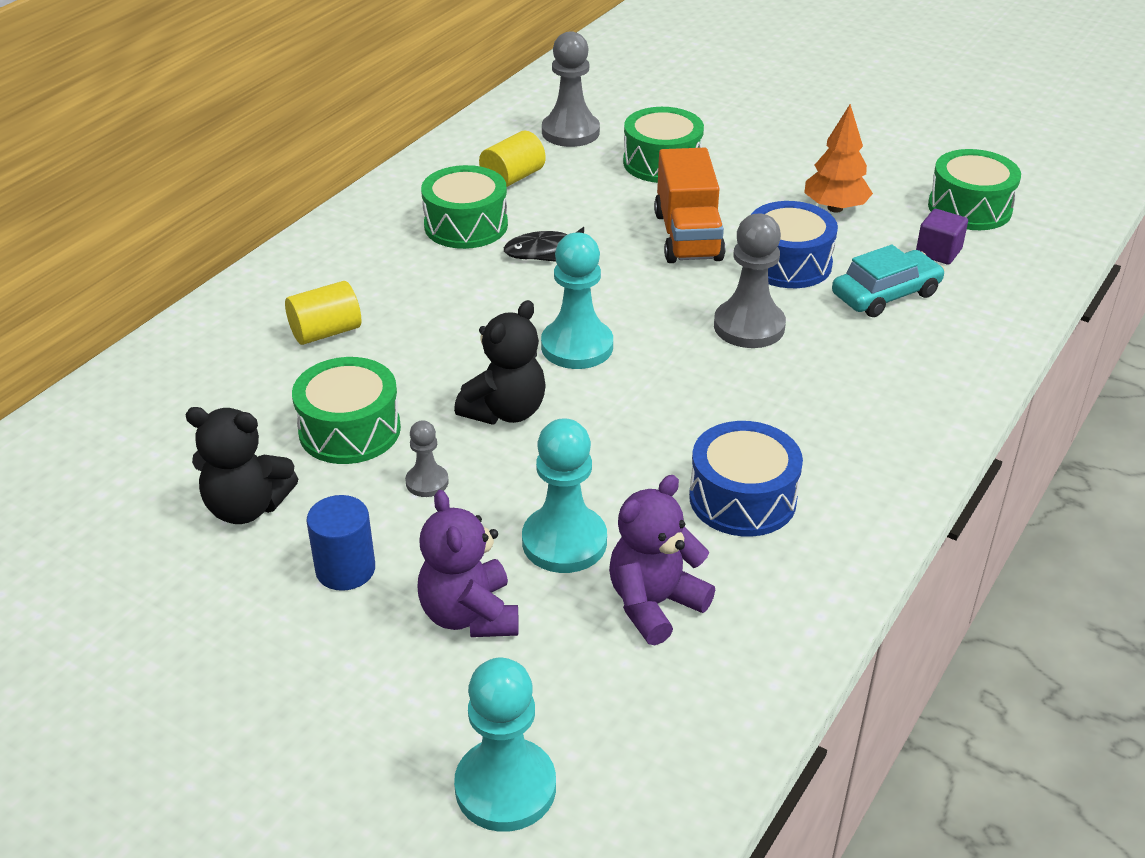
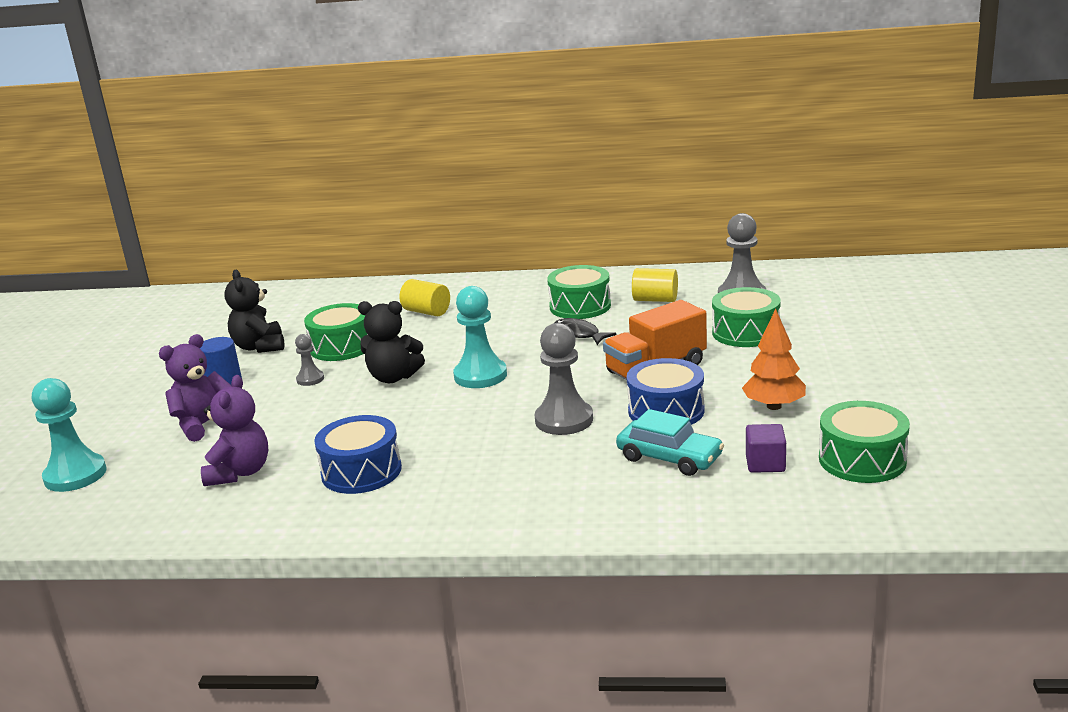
camera: 65 degrees right, 15 degrees down
(564, 542) = (281, 430): turquoise pawn -> none
(654, 604) = (240, 472): purple teddy bear -> purple teddy bear turned 75 degrees clockwise

